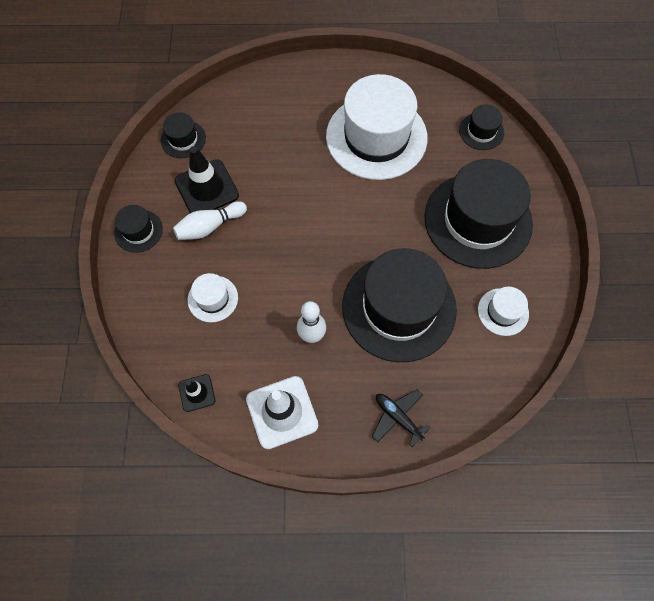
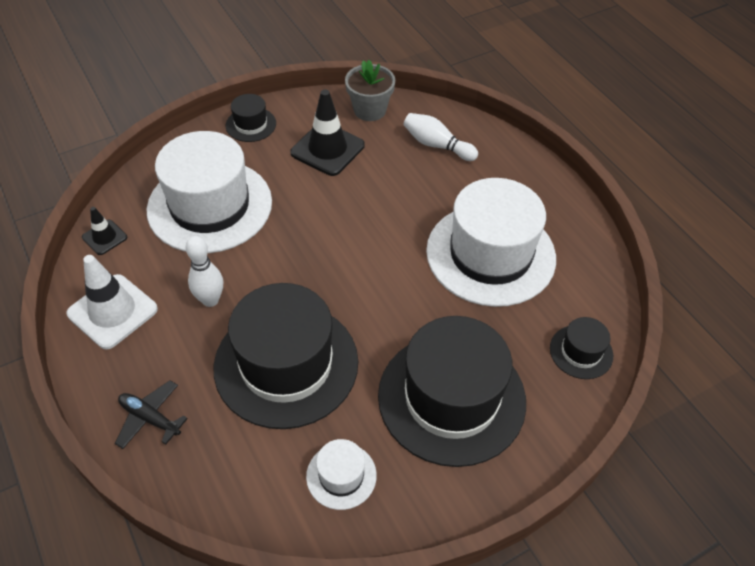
camera: 60 degrees right, 15 degrees down
(183, 139) = (369, 110): black hat -> grey flower pot
(209, 226) = (287, 169): white bowling pin -> white bowling pin (437, 145)
(213, 298) = (210, 205): white hat -> white hat, size x2.25
(398, 417) = (150, 418): black plane -> black plane turned 75 degrees counterclockwise

